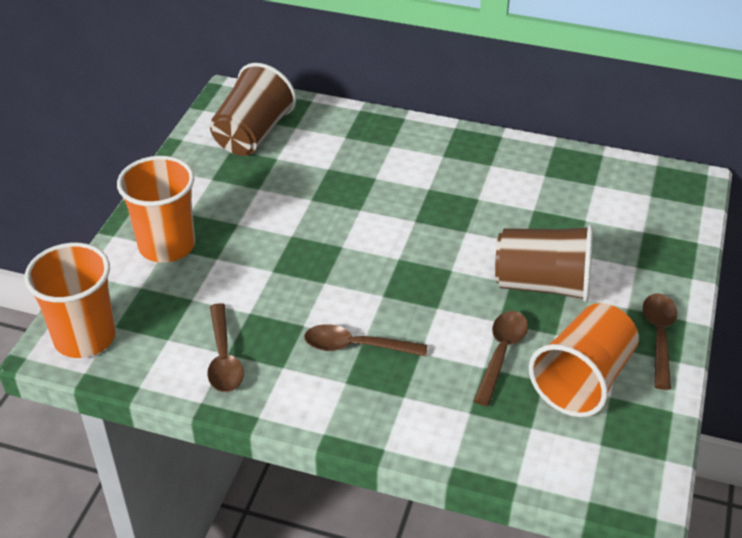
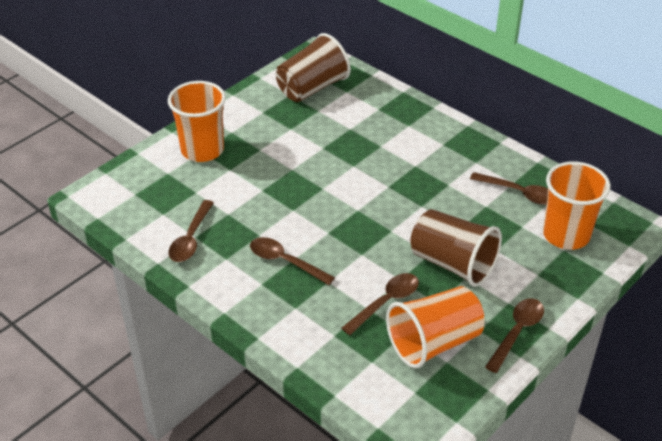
camera: 25 degrees right, 0 degrees up
(85, 337) = (111, 195): orange cup -> orange cup (566, 235)
(558, 185) = (518, 193): none -> brown spoon

